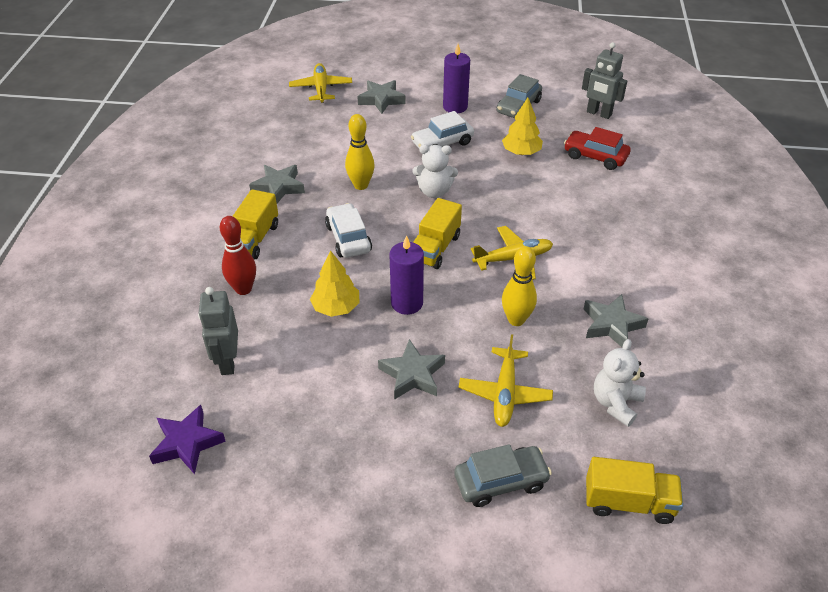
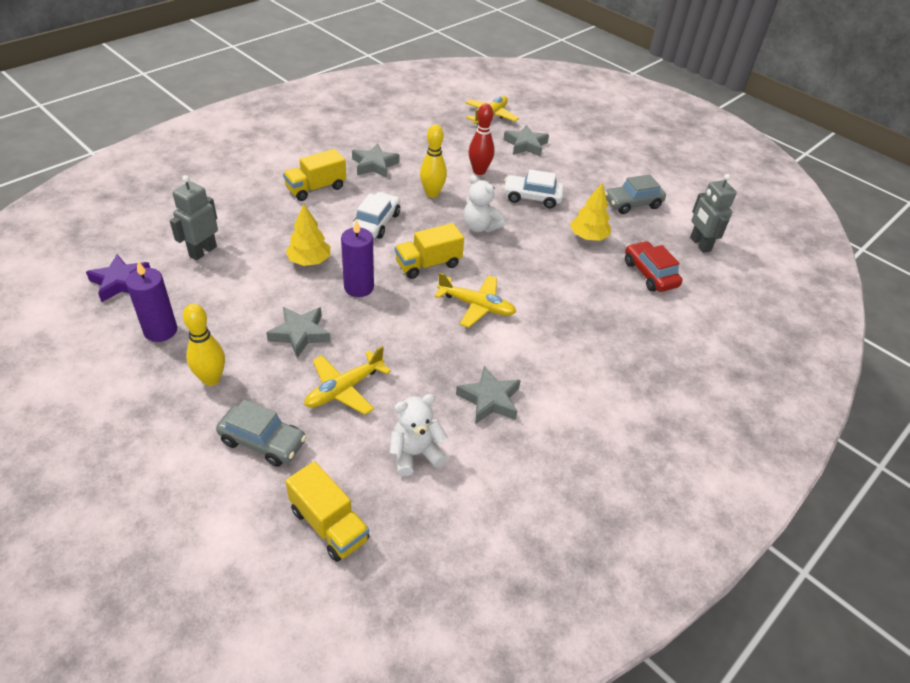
camera: 35 degrees right, 0 degrees up
(243, 289) = (269, 214): red bowling pin -> red bowling pin (479, 171)
(455, 107) = (578, 178): purple candle -> purple candle (160, 330)
(516, 320) = (420, 347): yellow bowling pin -> yellow bowling pin (211, 379)

